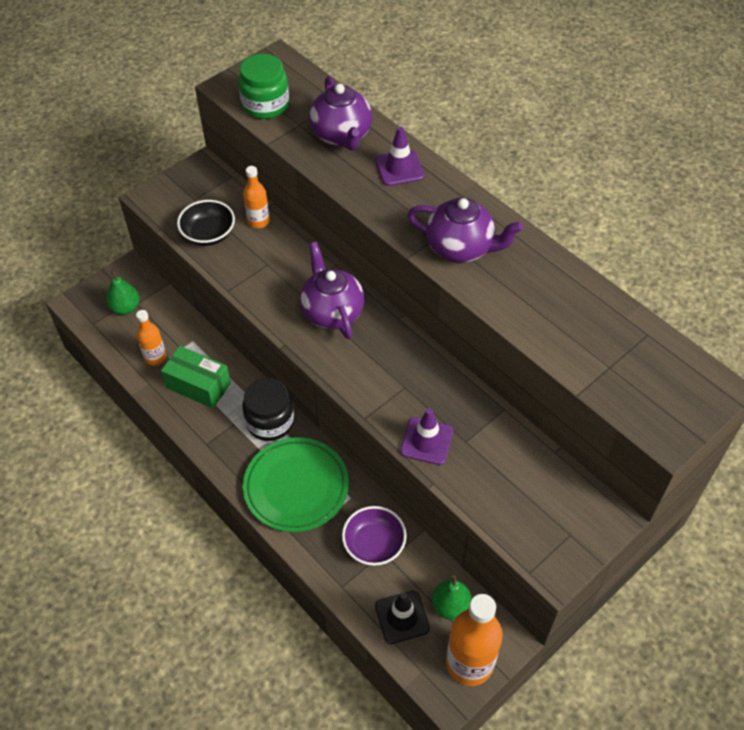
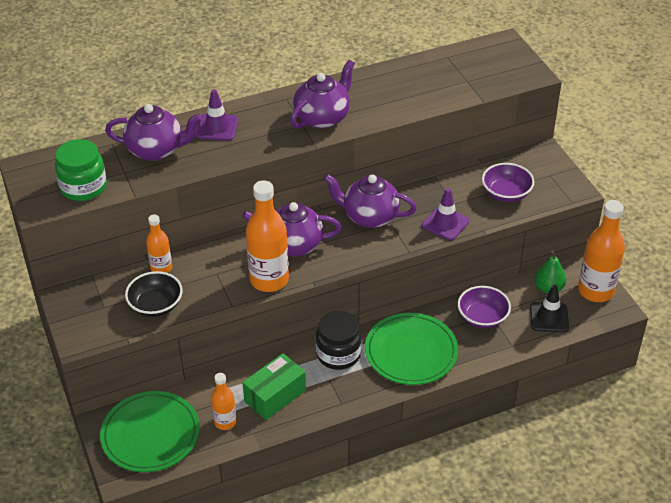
camera: 70 degrees left, 10 degrees down
(125, 308) = (150, 434): green pear -> green plate
(274, 308) = (269, 280): none -> orange bottle
(405, 365) = (369, 217): none -> purple teapot
(510, 492) = (506, 193): none -> purple bowl

